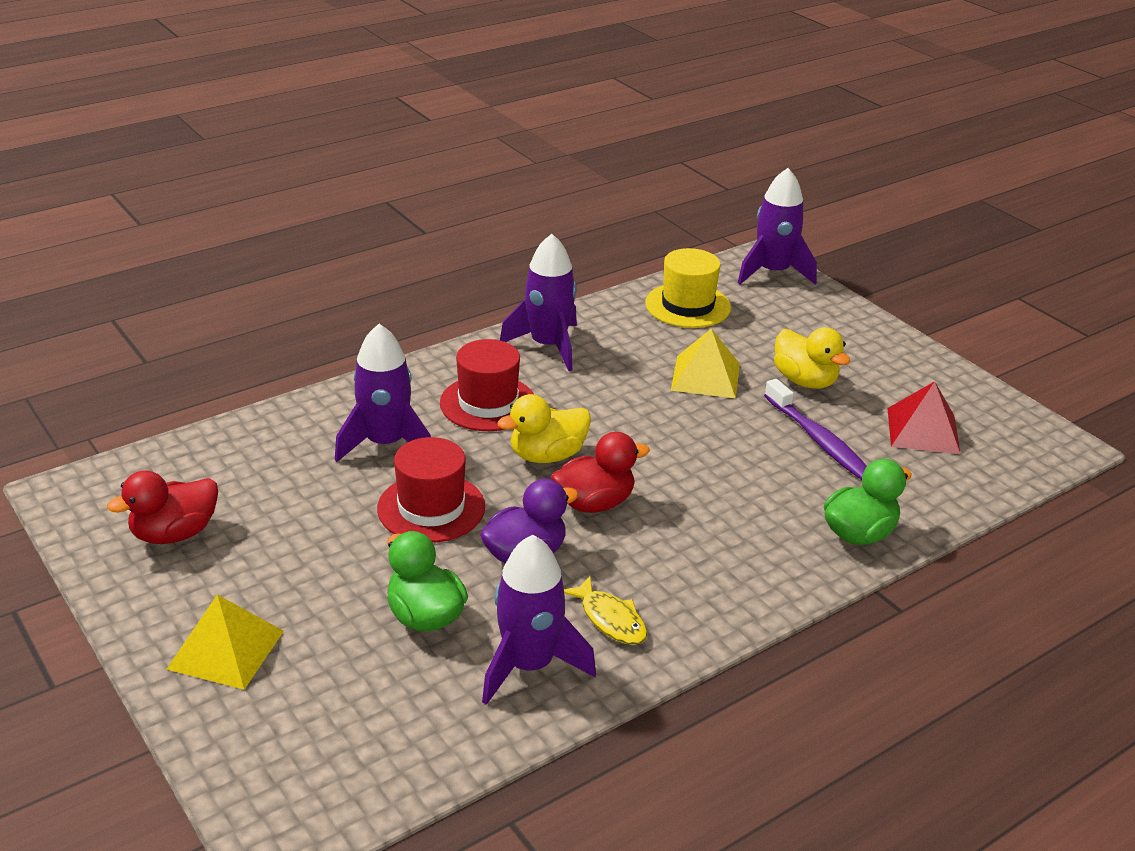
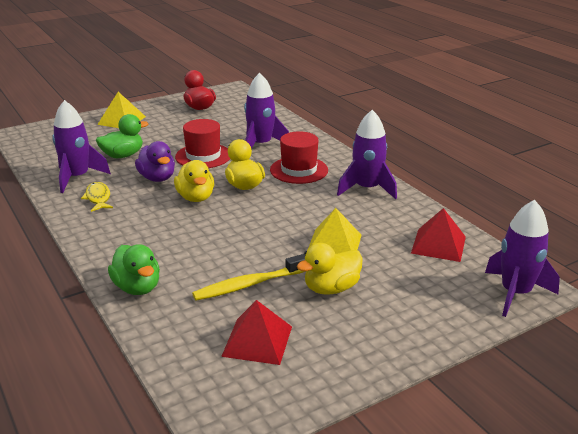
camera: 95 degrees right, 5 degrees down
(594, 503) = (196, 198): red duck -> yellow duck
(610, 619) = (98, 198): yellow fish -> yellow fish turned 105 degrees clockwise
(687, 305) = (438, 244): yellow hat -> red pyramid
(818, 440) = (249, 285): purple toothbrush -> yellow toothbrush

